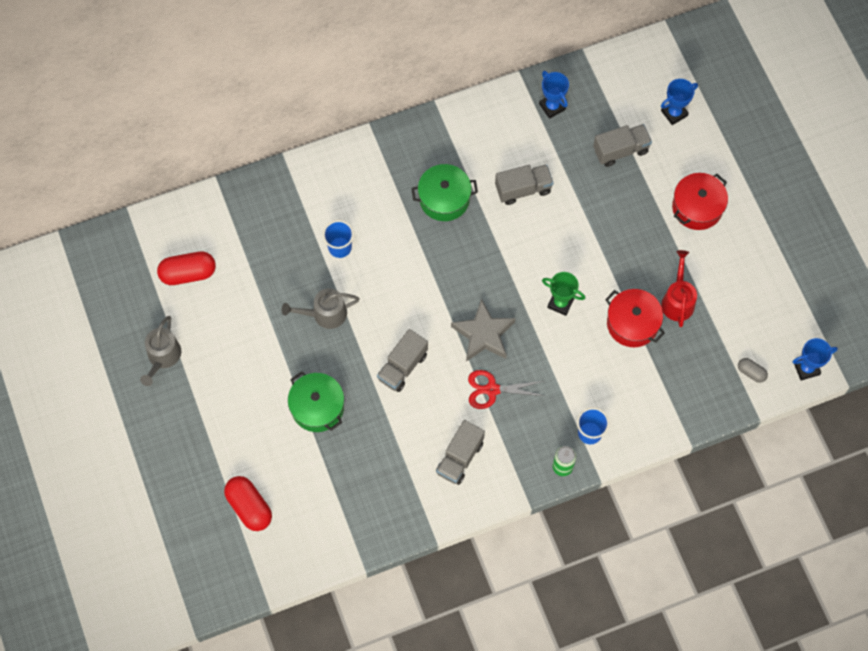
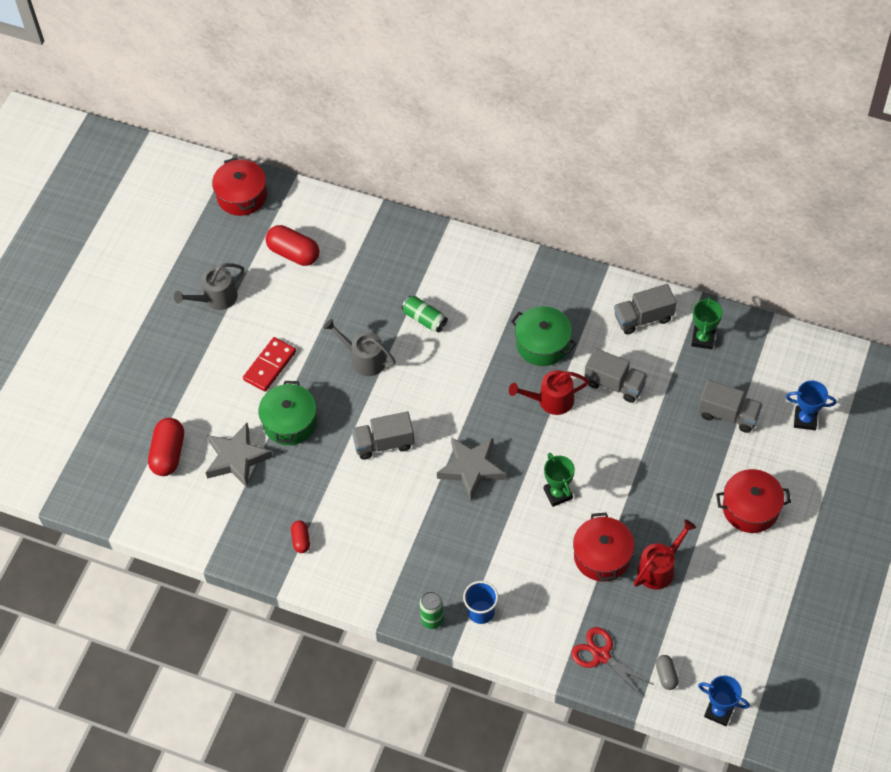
camera: 45 degrees right, 10 degrees down
(99, 259) = (242, 196): none -> red pot
(258, 376) = (269, 366): none -> red domino
(305, 467) = (237, 458): none -> grey star
(340, 247) = (424, 319): blue cup -> green can
(414, 488) = (301, 540): none -> red capsule
(460, 458) = (359, 546): grey truck -> grey truck (643, 318)
(490, 237) = (551, 400): none -> red watering can
(492, 389) = (436, 516): red scissors -> red scissors (601, 655)
(552, 106) = (703, 339): blue trophy -> green trophy

